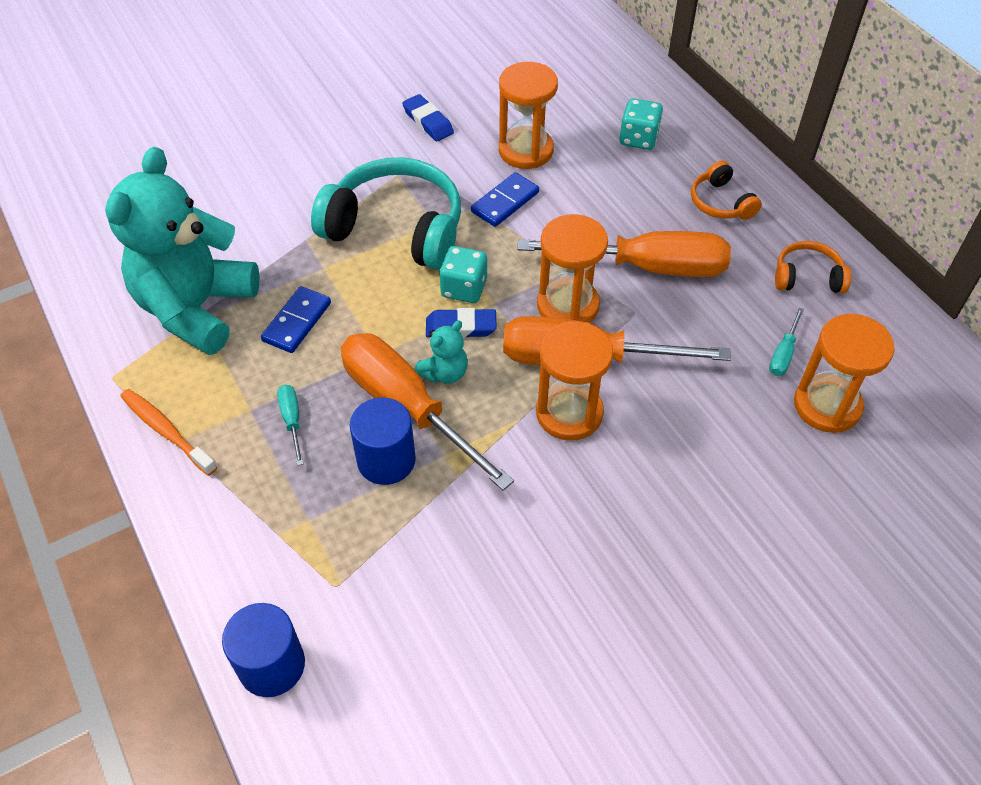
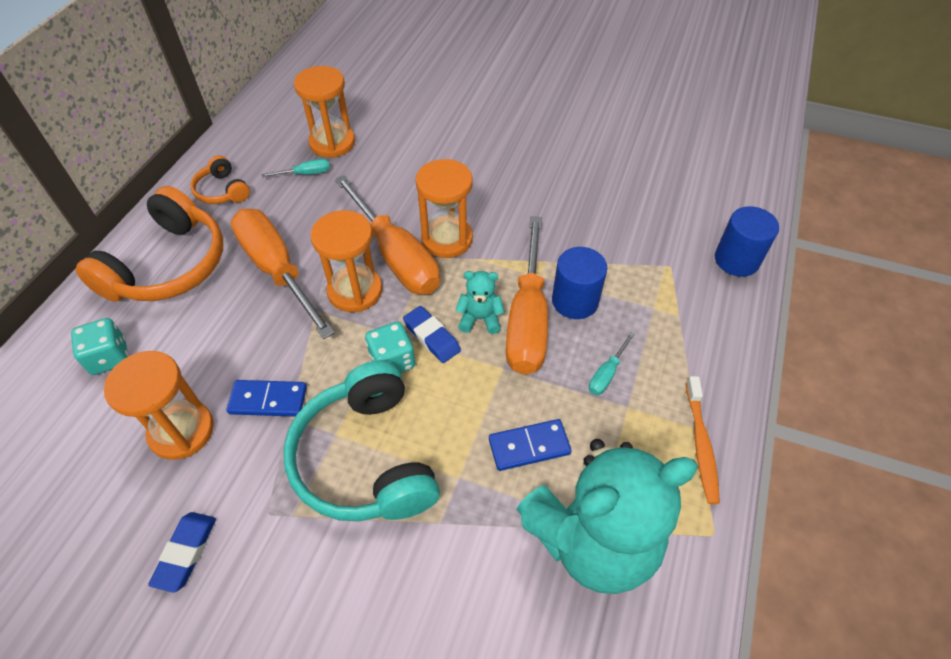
camera: 130 degrees left, 0 degrees up
(720, 202) = (168, 265): orange headphones -> orange headphones, size x2.04

